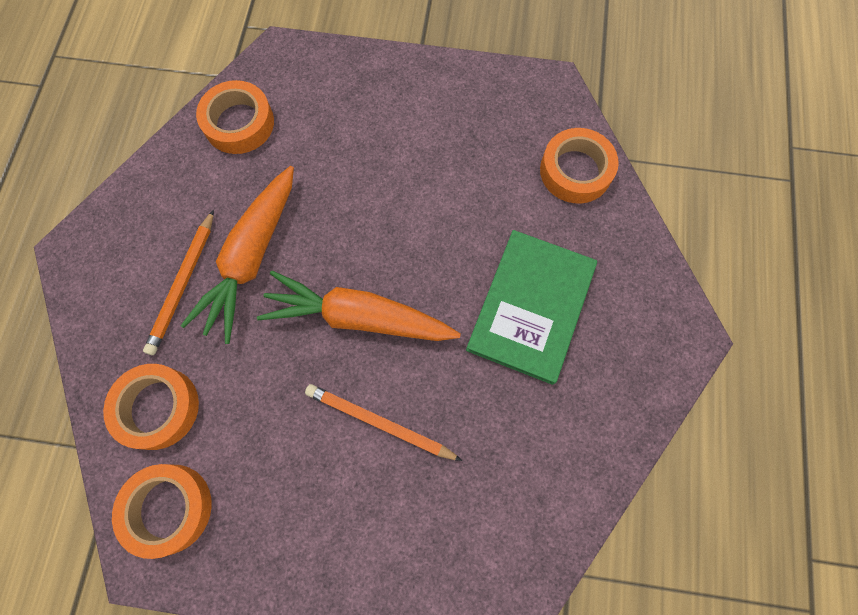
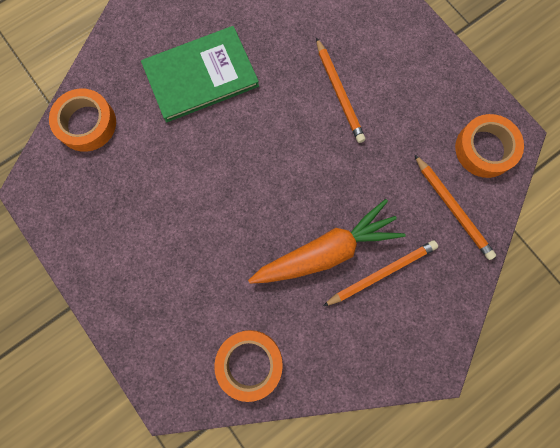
camera: 135 degrees left, 5 degrees up
(157, 408) = (452, 208): orange tape -> orange pencil
(357, 317) = (298, 157): orange carrot -> none

